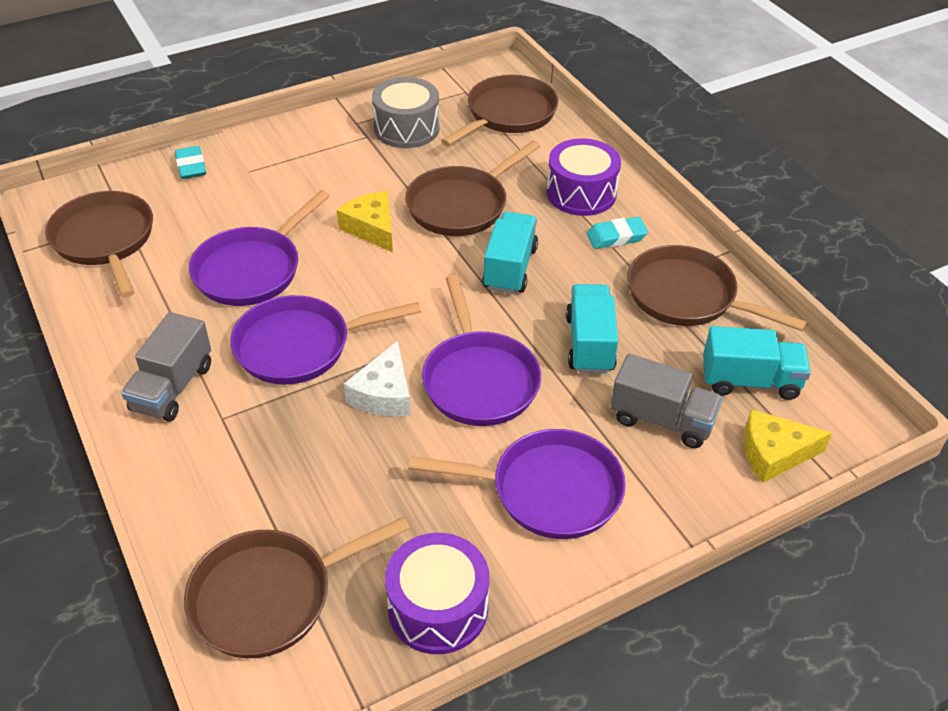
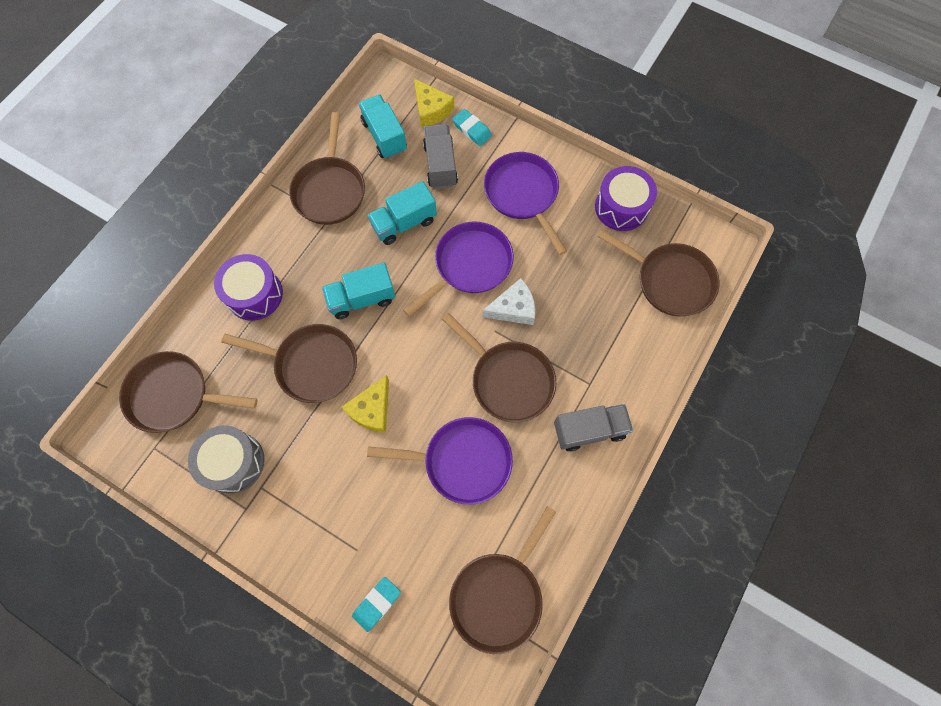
camera: 120 degrees left, 25 degrees up
(300, 346) = (508, 379): purple pan -> brown pan
(616, 237) = (292, 252): turquoise eraser -> turquoise eraser (472, 130)

